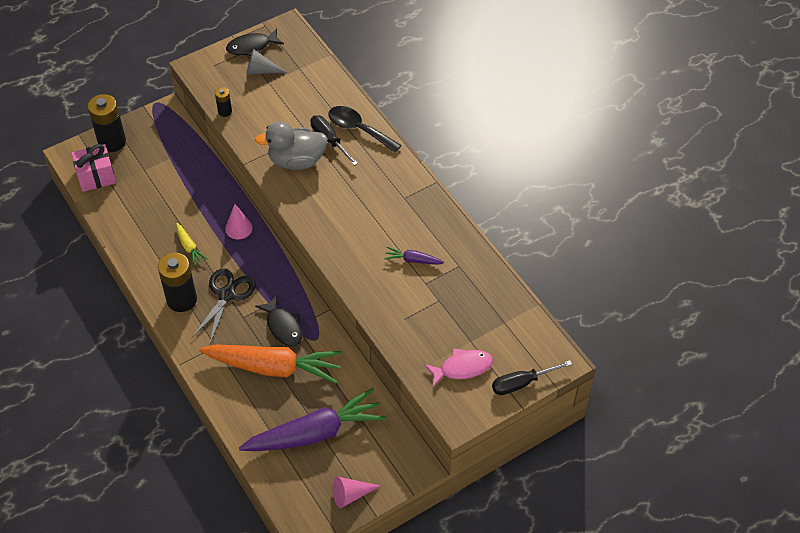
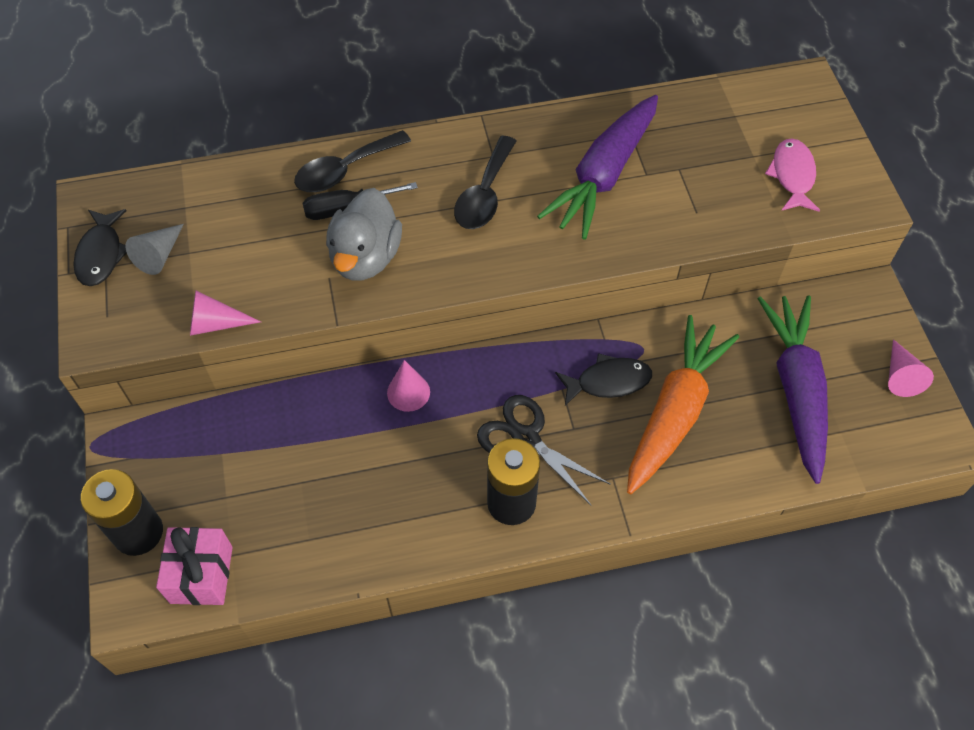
camera: 70 degrees left, 5 degrees up
(189, 247) = (415, 468): yellow carrot -> none
(225, 111) = (216, 323): black battery -> pink cone
(369, 203) = (484, 194): none -> black spoon
(412, 260) = (603, 176): purple carrot -> purple carrot, size x2.36
(522, 383) = (830, 126): black screwdriver -> none

